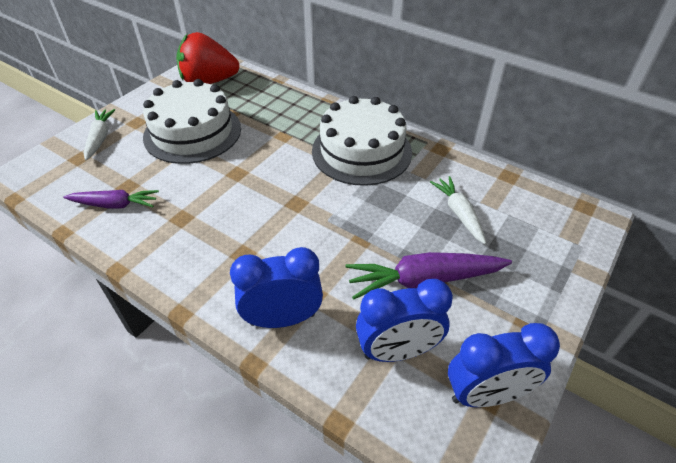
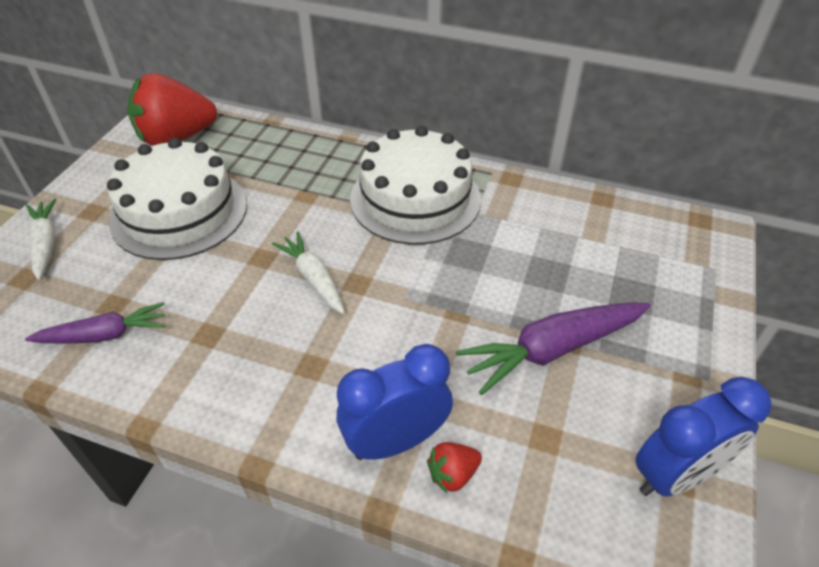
camera: 15 degrees left, 0 degrees up
(314, 351) = (453, 474): none -> red strawberry
(397, 351) = (554, 448): blue clock -> none
(459, 213) = (562, 256): white carrot -> white carrot (313, 278)

